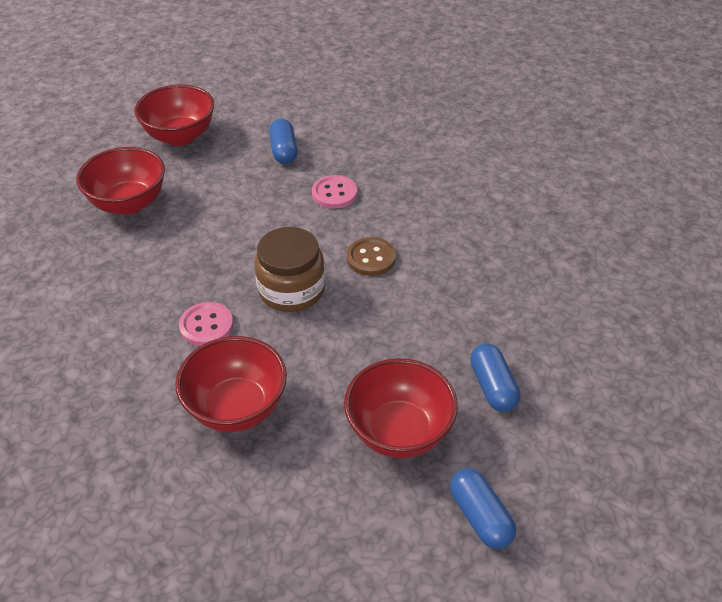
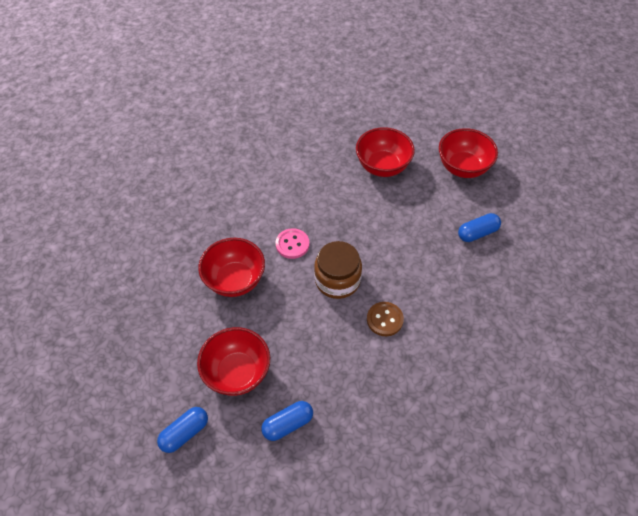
camera: 75 degrees right, 10 degrees up
(334, 193) = (444, 278): pink button -> none

